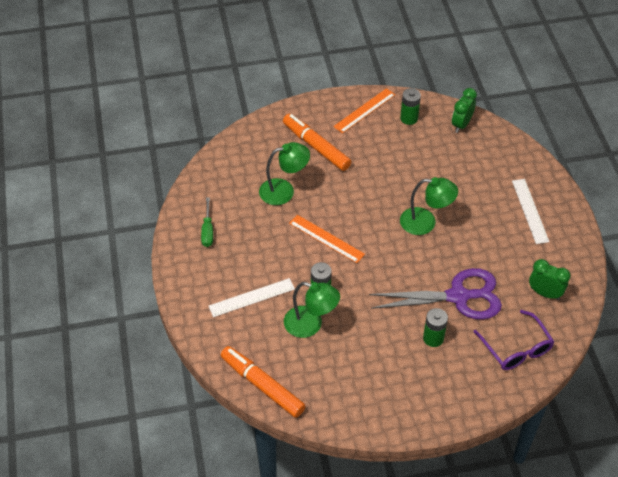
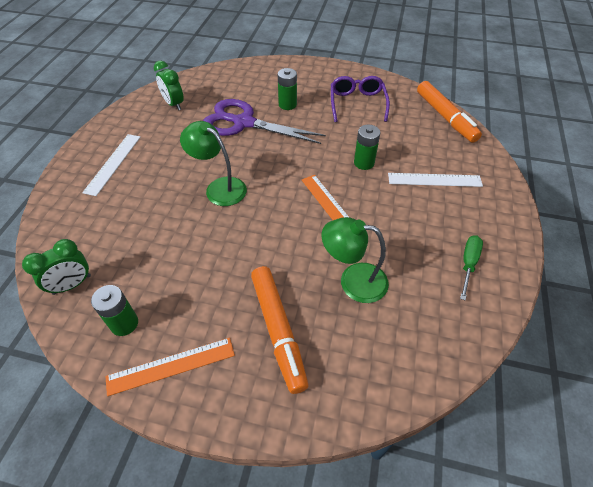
camera: 155 degrees left, 0 degrees up
(310, 325) = (385, 142): green lamp -> none
(516, 348) = (231, 82): purple glasses -> purple glasses (357, 103)

